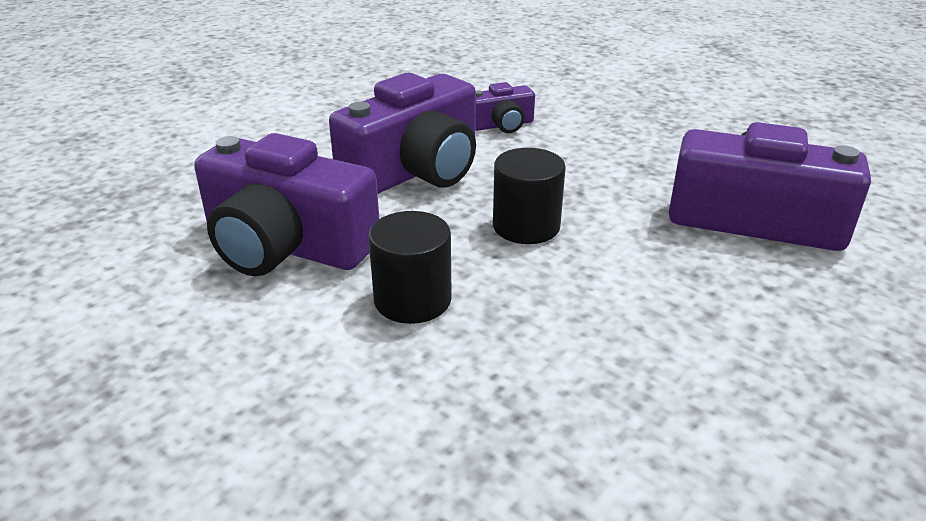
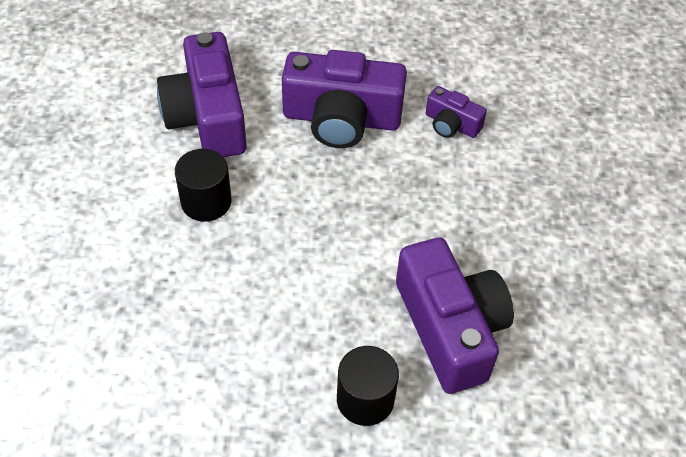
camera: 50 degrees right, 20 degrees up
(526, 226) = (326, 210): black cylinder -> black cylinder (365, 399)

